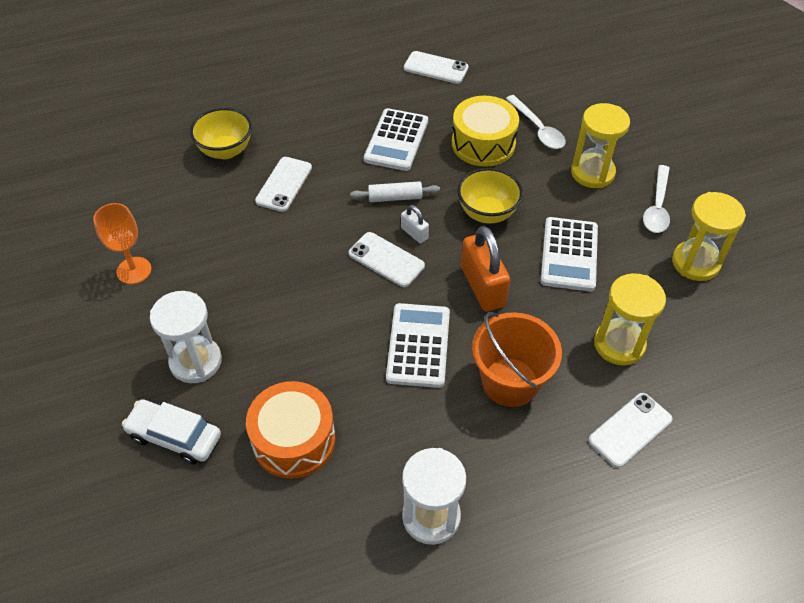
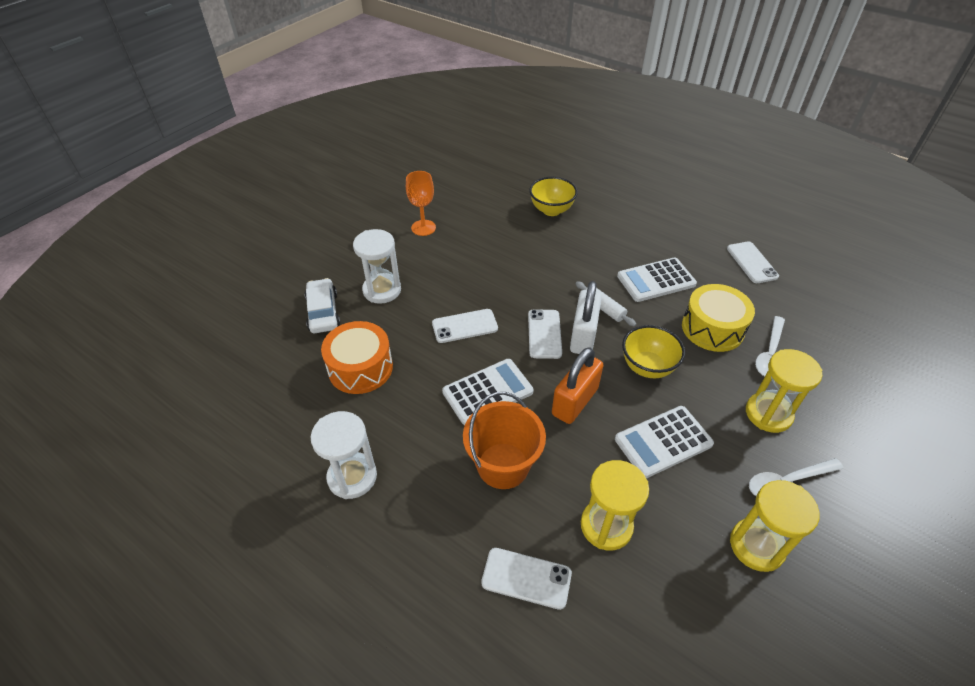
camera: 55 degrees right, 5 degrees down
(284, 184) = (554, 249): white phone -> white phone (465, 326)
(414, 233) = (583, 336): white padlock -> white padlock, size x2.01

